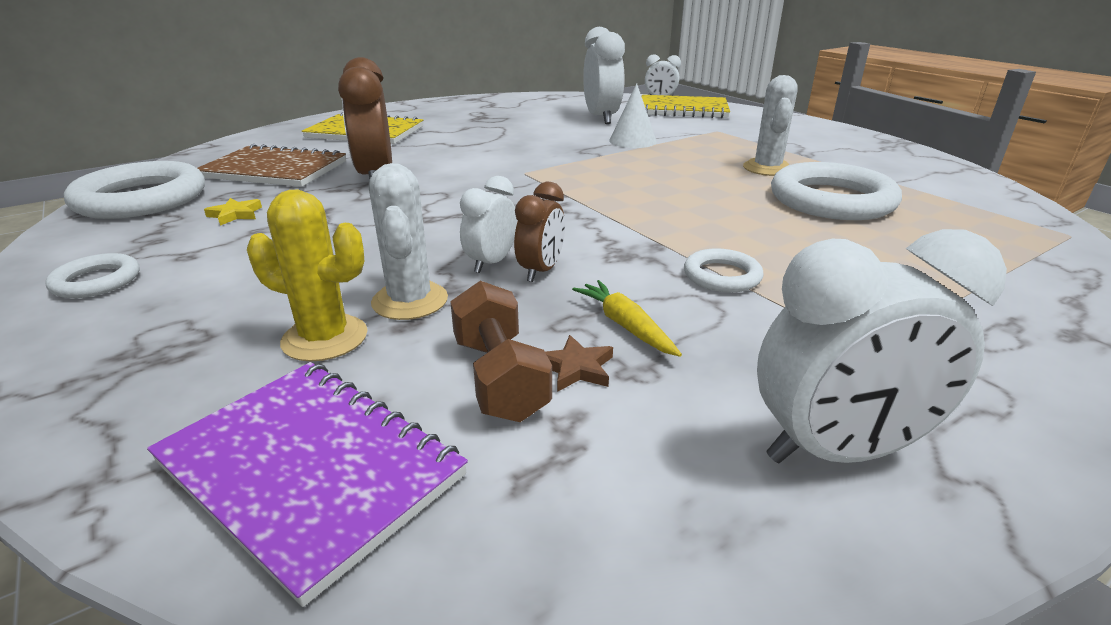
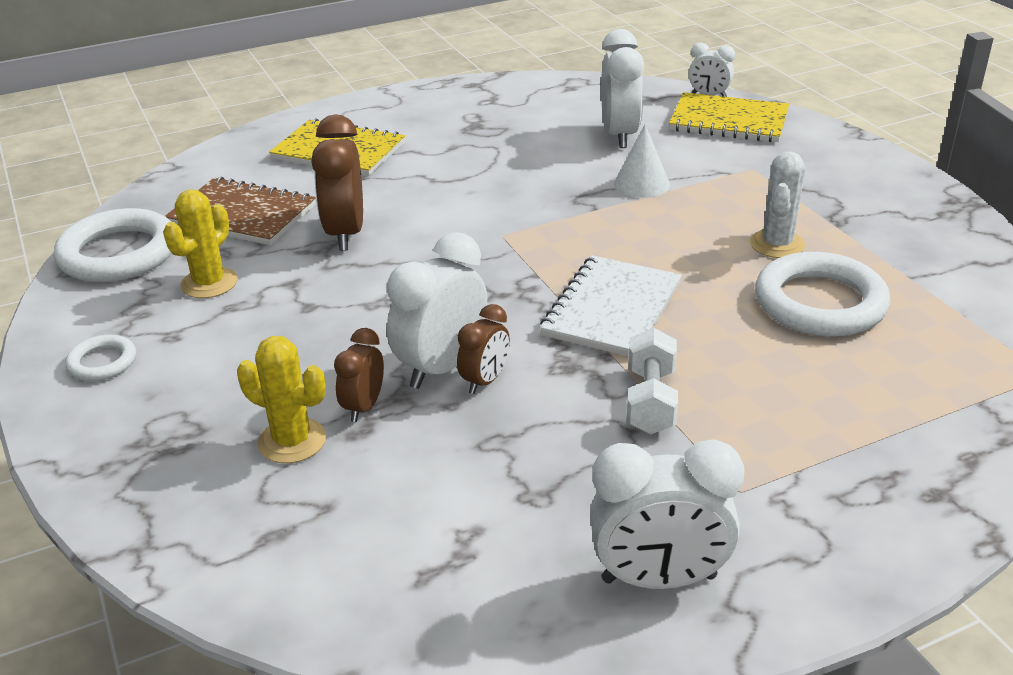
camera: 10 degrees right, 5 degrees up
(235, 214) = (209, 283): yellow star -> yellow cactus
(310, 469) = (282, 553): purple notebook -> none
(410, 301) = (364, 407): white cactus -> brown clock
(491, 263) = (441, 367): white clock -> white clock, size x1.76
(500, 377) = (425, 492): brown dumbbell -> none
(576, 368) = (487, 488): brown star -> none
(625, 325) = (541, 450): yellow carrot -> none
(646, 213) = (612, 309): none -> white notebook
(722, 276) = (651, 401): white ring -> white dumbbell

